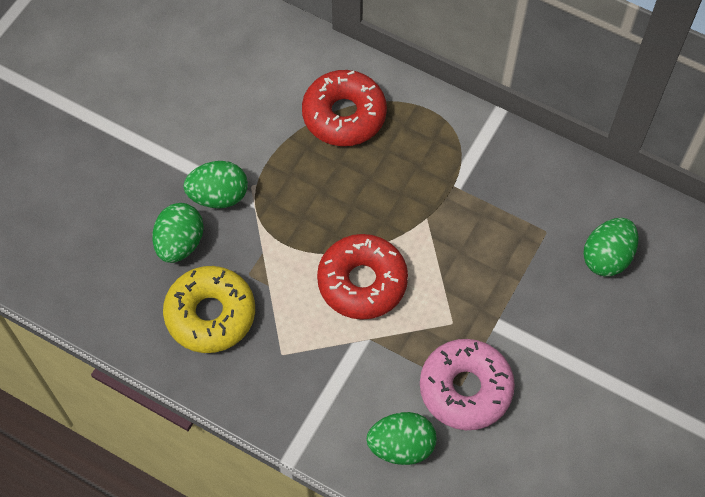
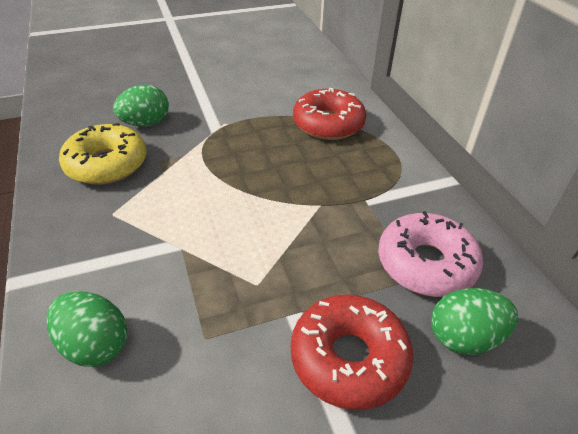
camera: 40 degrees right, 20 degrees down
(218, 196) = (199, 117): green egg -> none
(362, 282) = (223, 211): red donut -> red donut (349, 358)
(465, 389) = (205, 344): pink donut -> pink donut (426, 264)

